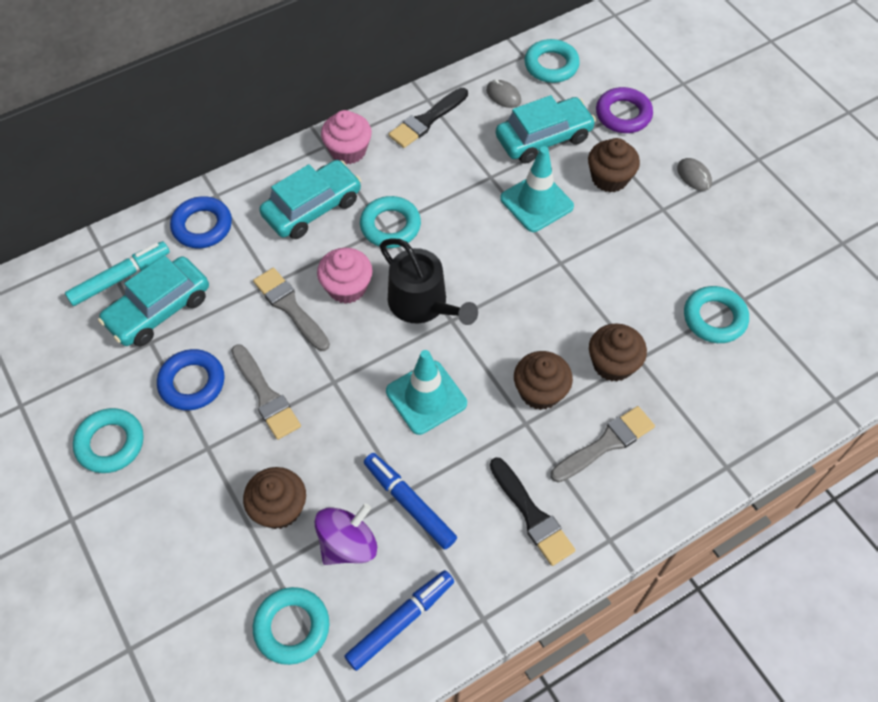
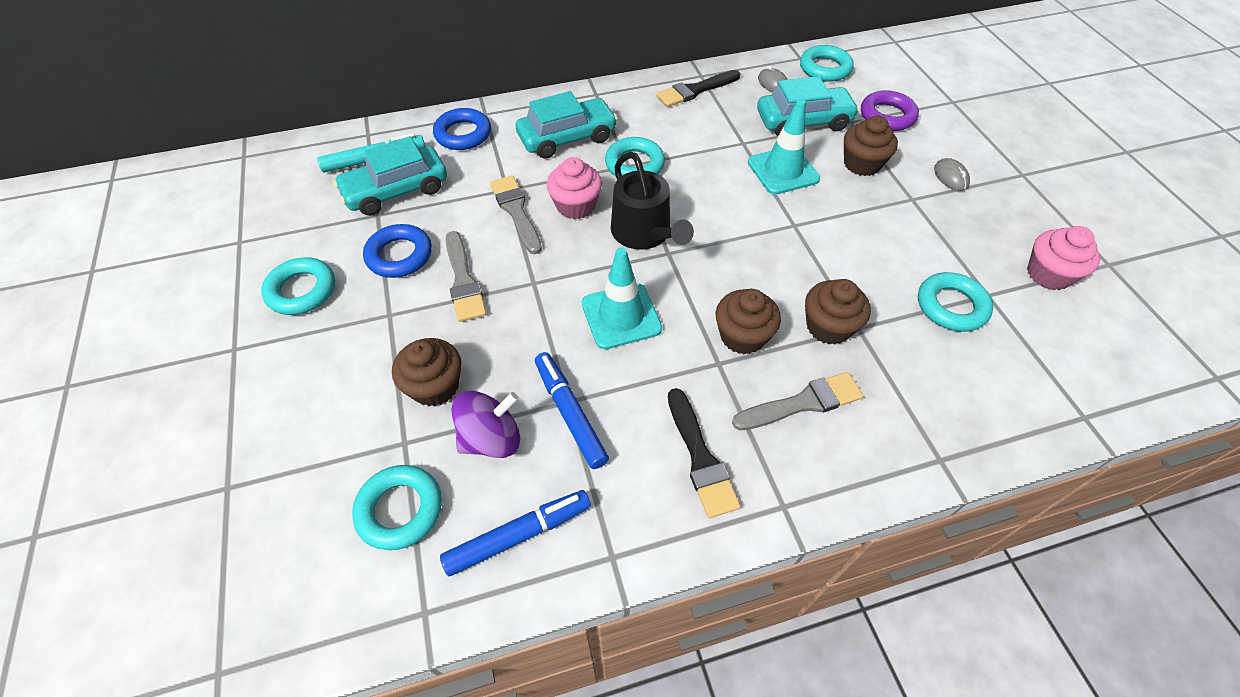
camera: 15 degrees right, 5 degrees down
(348, 151) = (615, 101): pink cupcake -> pink cupcake (1048, 274)

